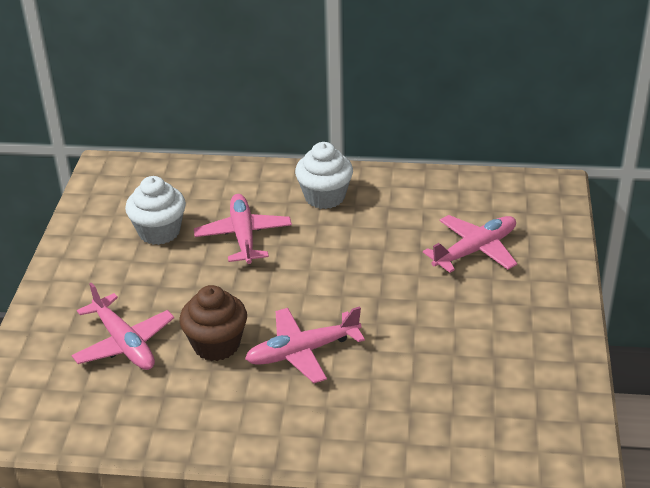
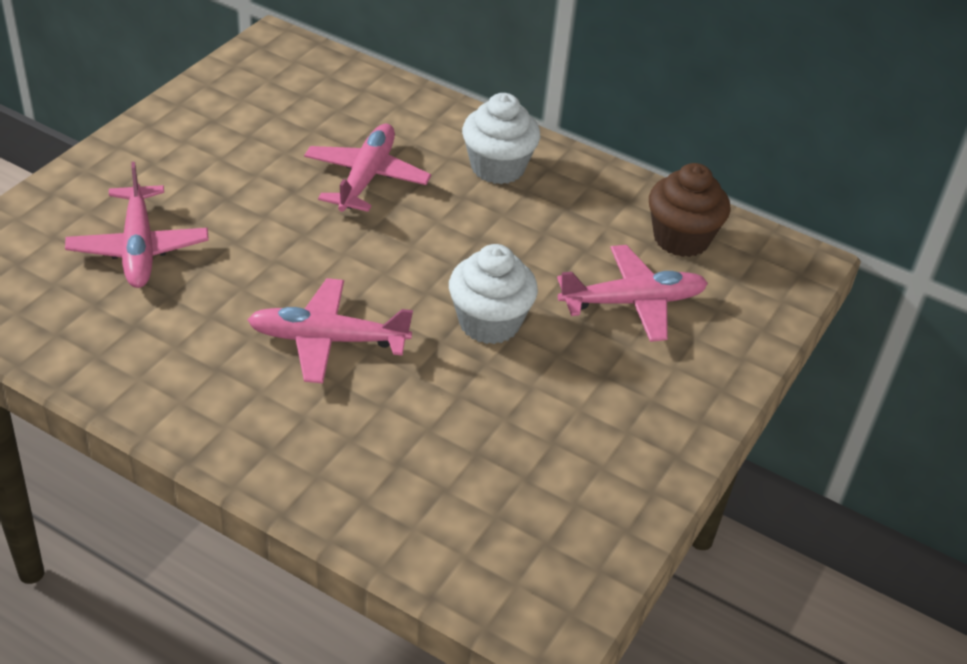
camera: 20 degrees right, 5 degrees up
(159, 232) = (275, 137): white cupcake -> white cupcake (489, 323)
(216, 345) = (237, 291): brown cupcake -> brown cupcake (681, 238)

